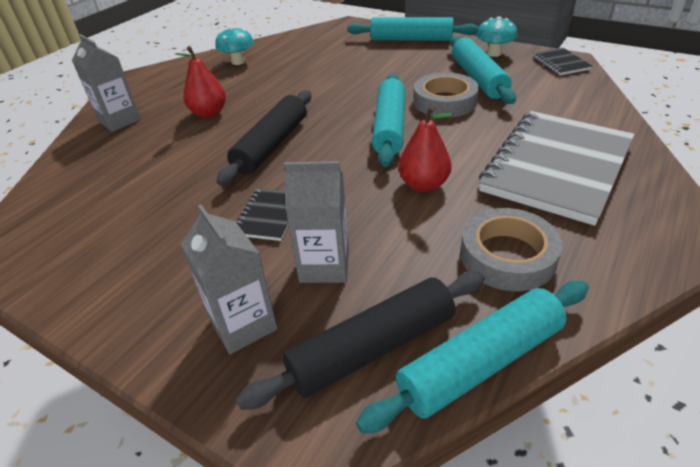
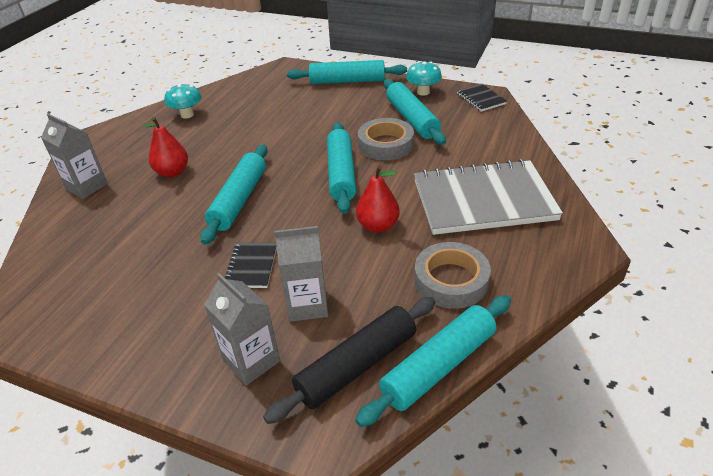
camera: 10 degrees left, 0 degrees up
(271, 145) = (239, 200): black rolling pin -> turquoise rolling pin
(556, 167) = (483, 200): grey notebook -> grey notebook turned 60 degrees clockwise

